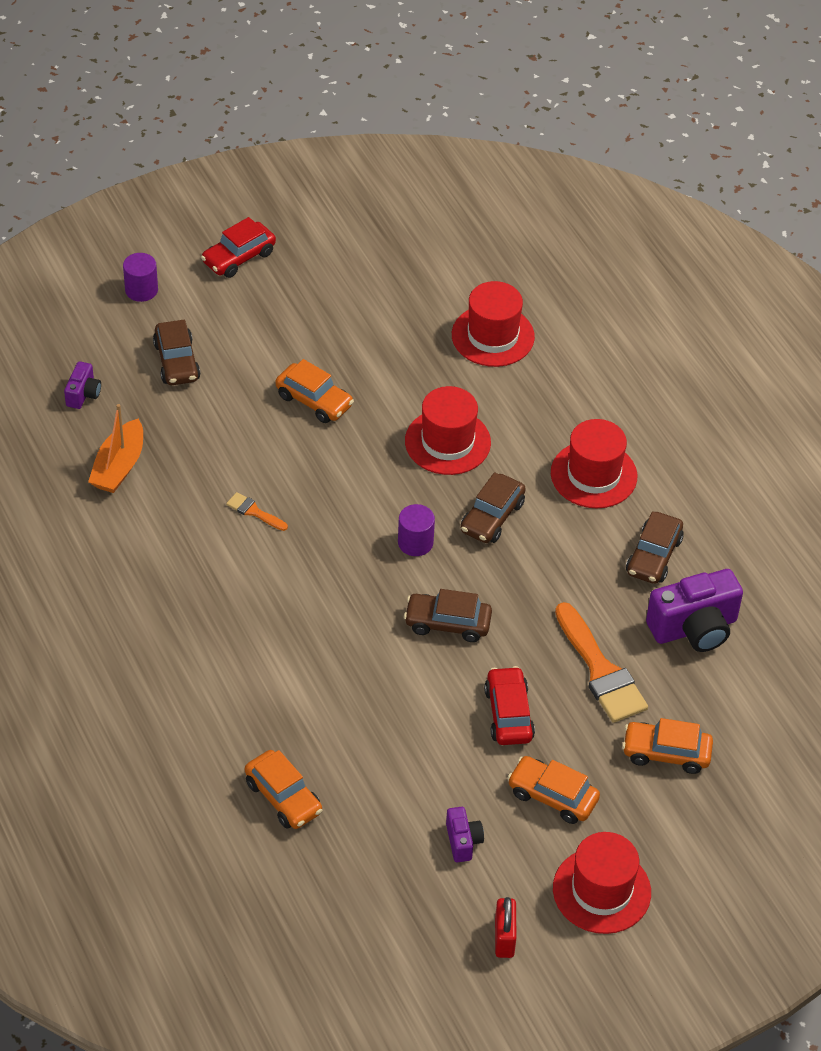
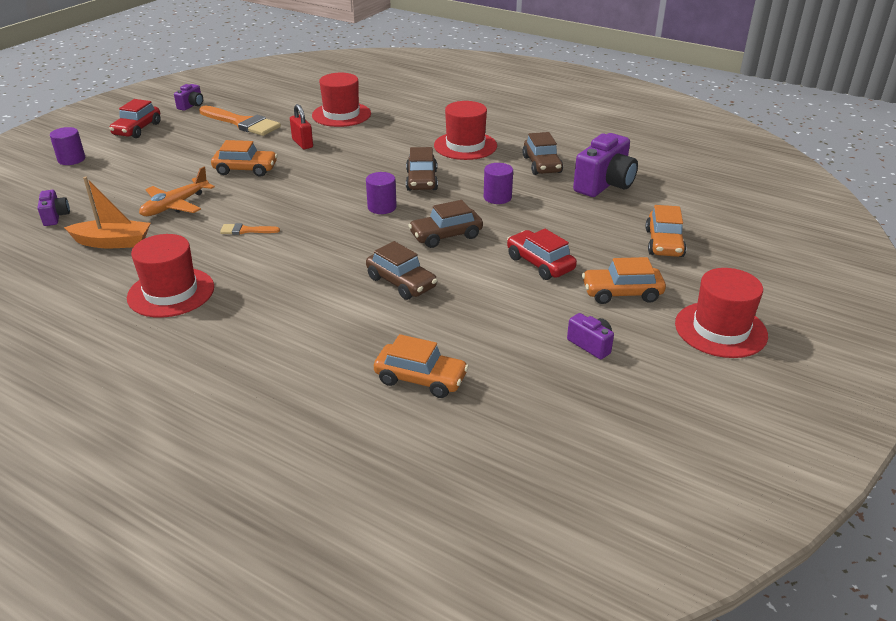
camera: 30 degrees left, 15 degrees down
(119, 466) = (113, 242): orange boat -> orange boat turned 75 degrees counterclockwise
(177, 361) = (124, 181): brown car -> brown car (401, 282)
(207, 433) = (175, 205): none -> orange plane
(326, 230) = (191, 105): none -> purple camera
(447, 442) = (357, 160): red hat -> red hat (171, 292)
(504, 938) = (692, 390): red padlock -> red padlock (302, 143)
(552, 589) = (497, 197): none -> purple cylinder
(600, 670) = (573, 221): orange brush -> orange brush (242, 123)
(666, 753) = (664, 243): orange car -> orange car turned 60 degrees counterclockwise

